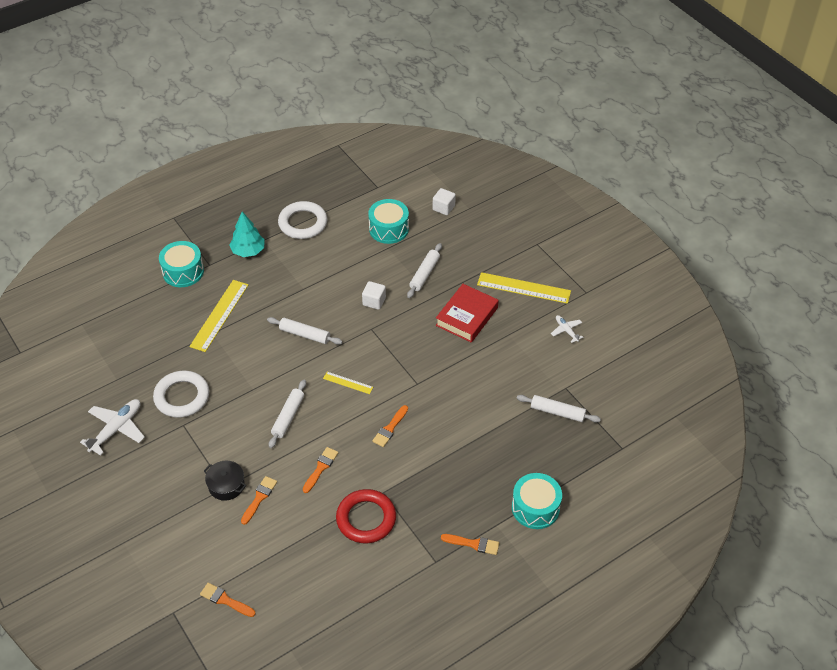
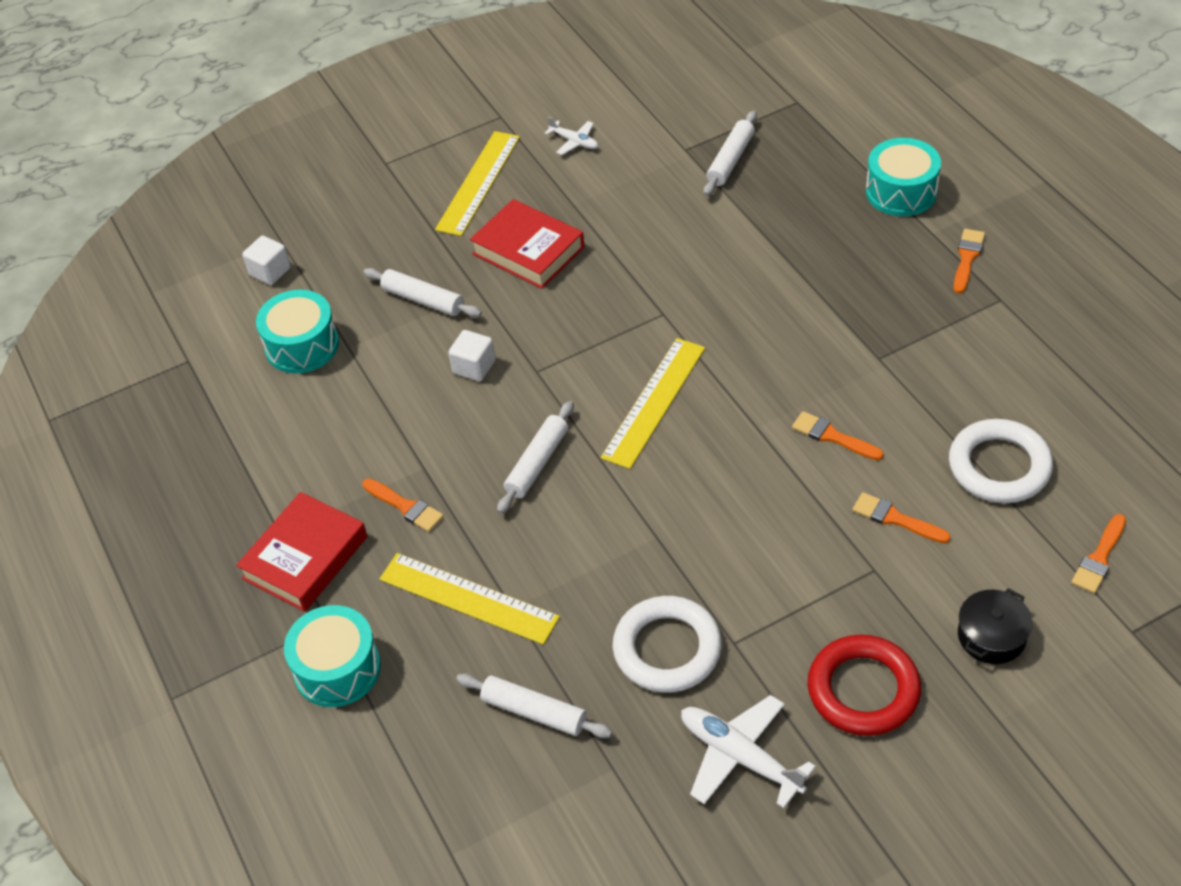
camera: 80 degrees left, 0 degrees up
(226, 485) = (870, 567): black pot -> black pot (991, 636)
(248, 251) = (305, 558): turquoise tree -> red book
(288, 417) = (723, 483): white rolling pin -> white rolling pin (534, 712)
(303, 223) = (252, 471): white ring -> white ring (999, 466)
(348, 383) = (654, 402): yellow ruler -> yellow ruler, size x1.93
(366, 519) = (930, 378): red ring -> red ring (863, 690)
(390, 428) = (753, 348): orange brush -> orange brush (405, 506)
(566, 330) = (574, 142): white plane -> white plane turned 120 degrees counterclockwise

